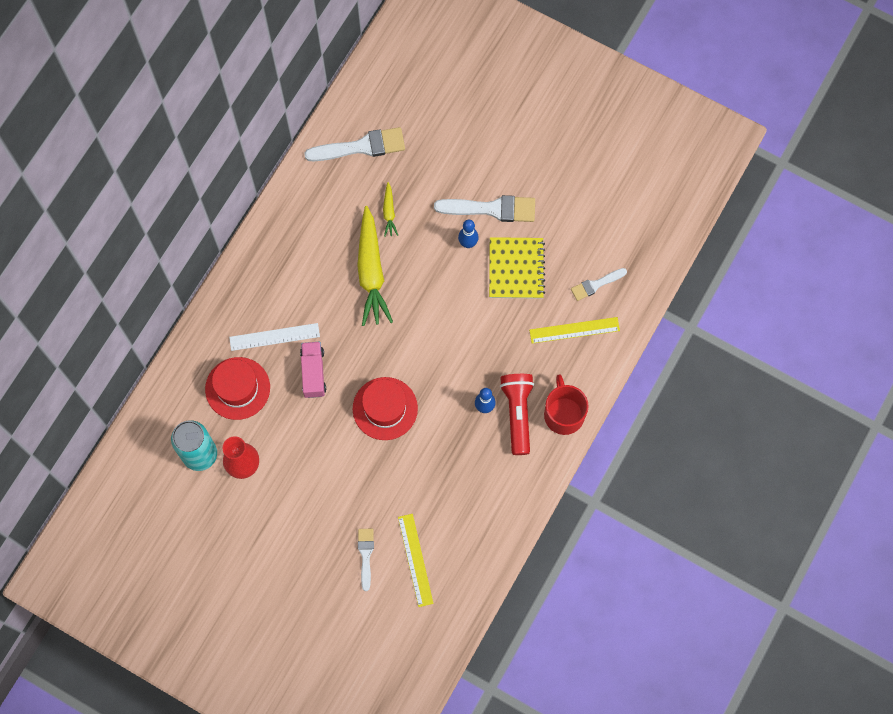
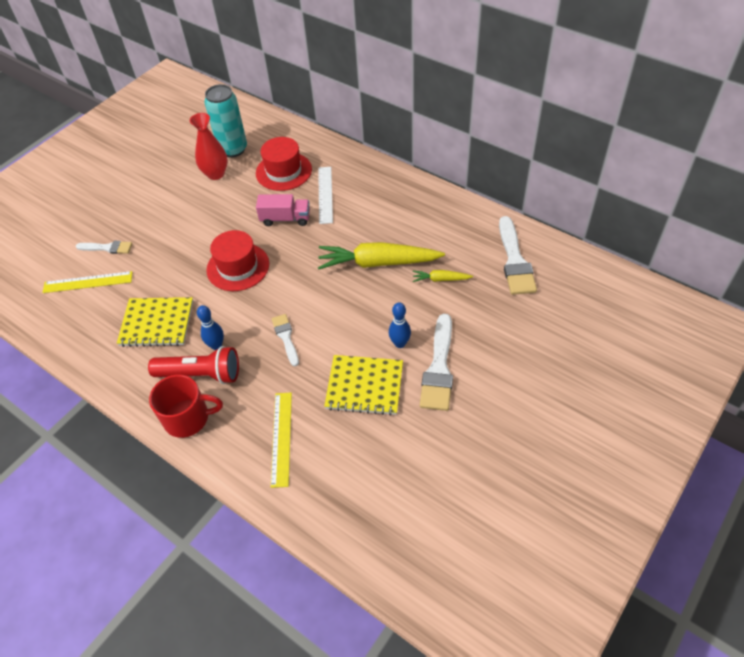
camera: 100 degrees right, 20 degrees down
(463, 471) = (157, 323): none -> yellow notebook
(596, 284) = (333, 467): white brush -> white brush (286, 337)

